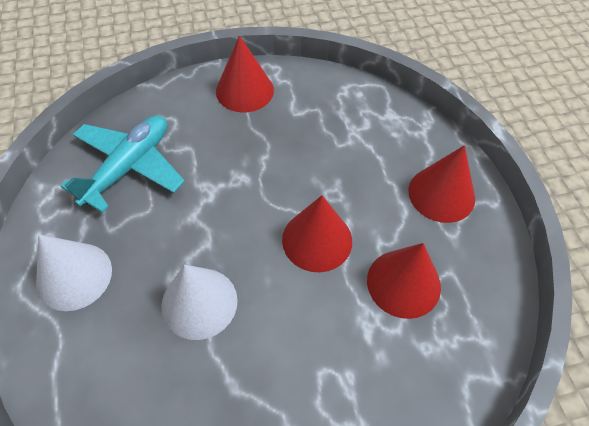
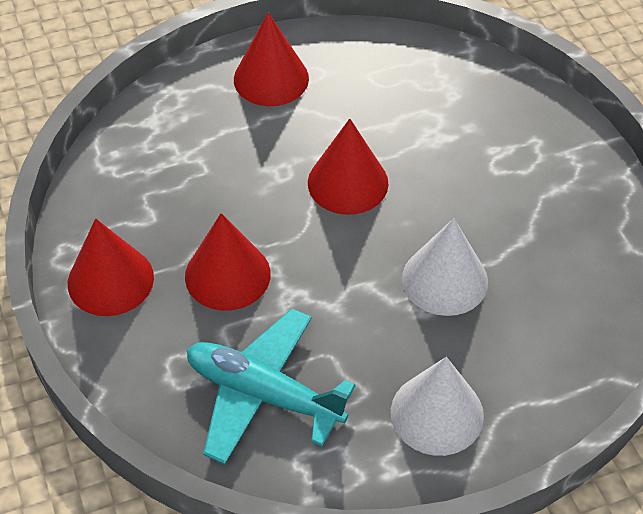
camera: 95 degrees left, 5 degrees down
(403, 283) = (387, 110): red cone -> red cone (227, 275)

